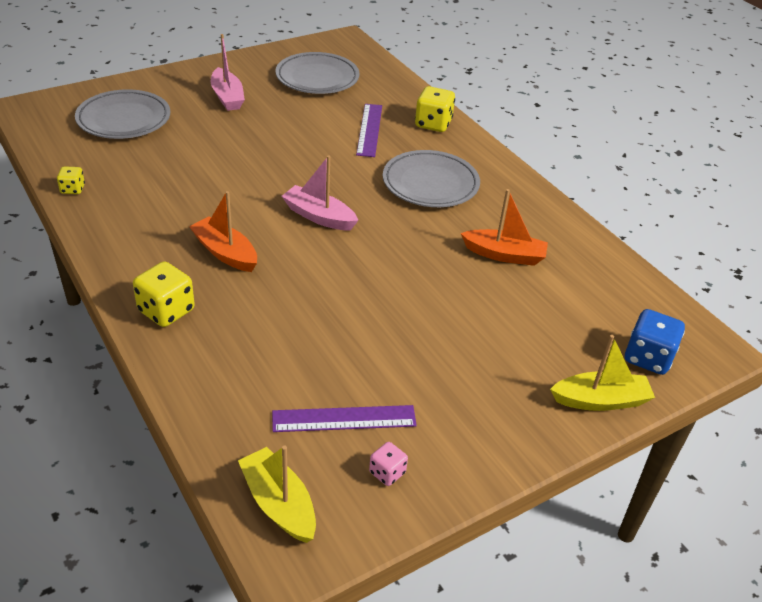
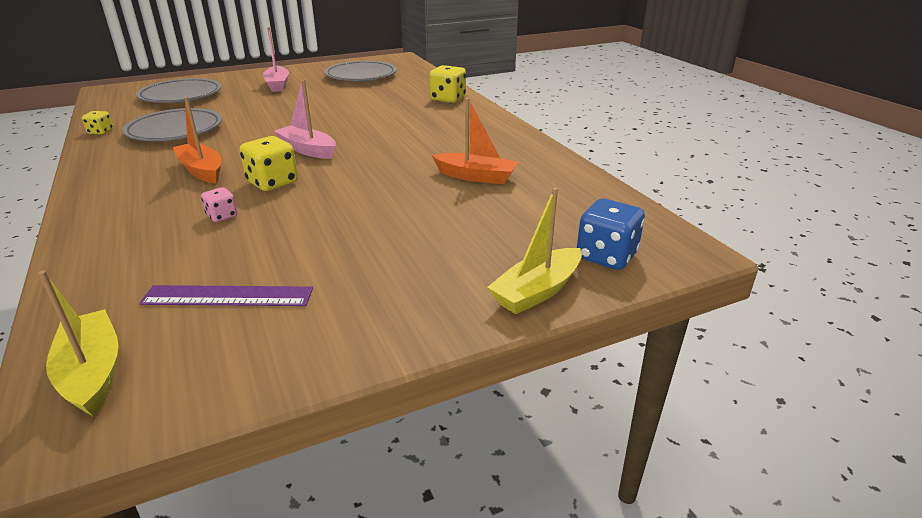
camera: 10 degrees right, 10 degrees down
(166, 311) = (111, 207): yellow dice -> yellow dice (272, 182)
(369, 130) = (388, 102): purple ruler -> none
(387, 473) = (244, 348): pink dice -> pink dice (222, 216)
(430, 184) = (426, 132): grey plate -> grey plate (175, 130)
(600, 400) = (537, 291): yellow boat -> yellow boat turned 135 degrees clockwise

